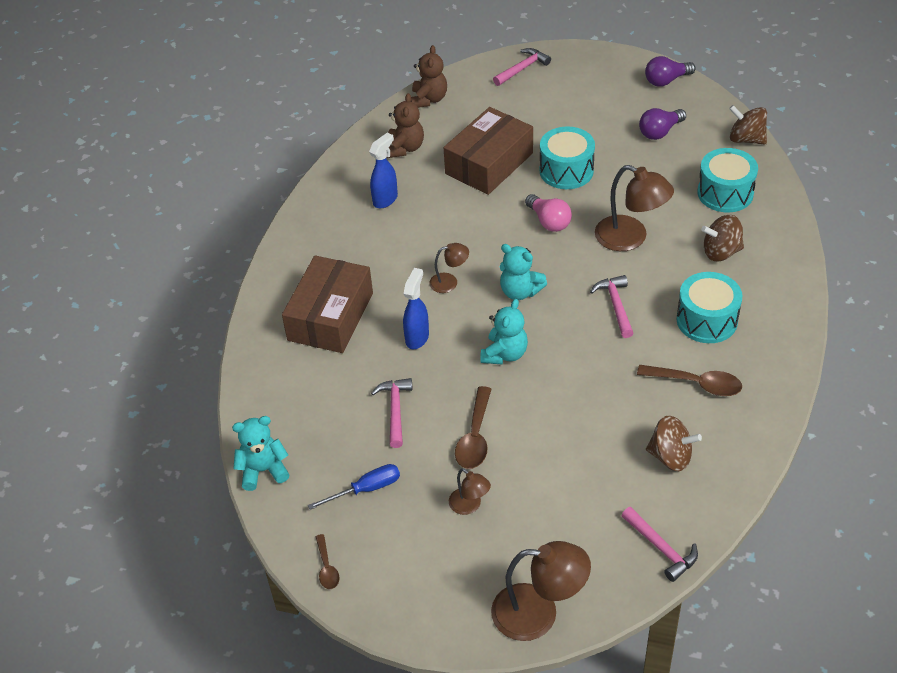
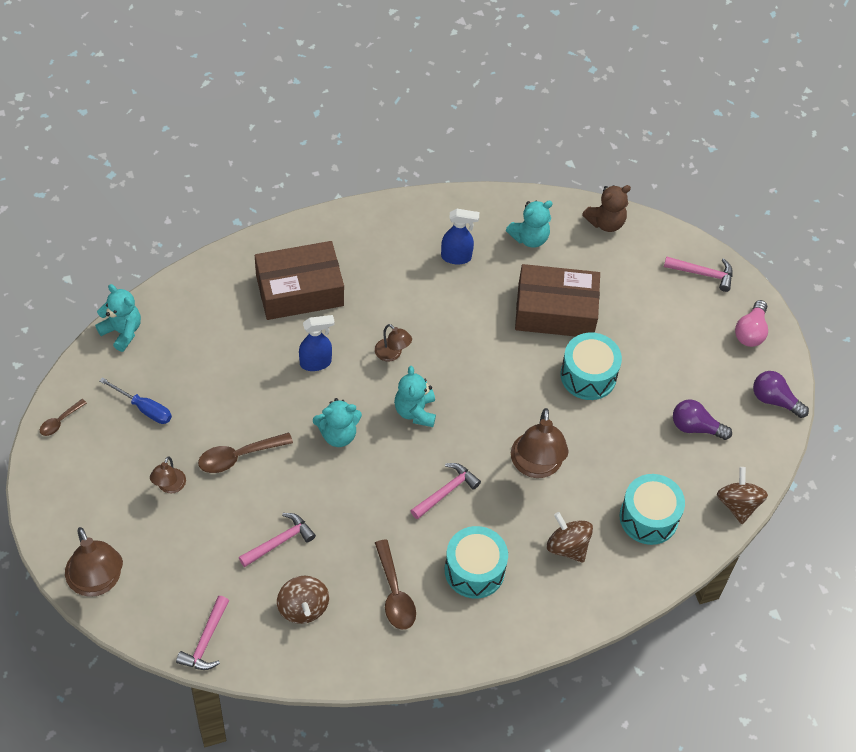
camera: 50 degrees right, 10 degrees up
(395, 410) = (231, 387): pink hammer -> pink hammer (279, 541)
(405, 148) = (529, 238): brown teddy bear -> turquoise teddy bear
(549, 221) = (514, 393): pink light bulb -> pink light bulb (750, 332)

